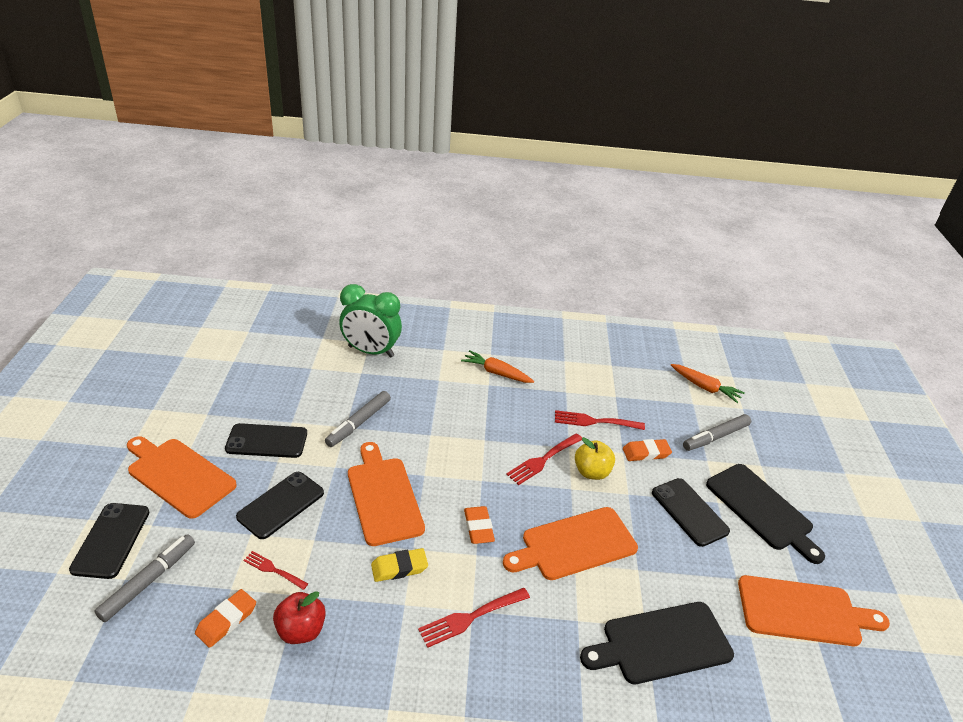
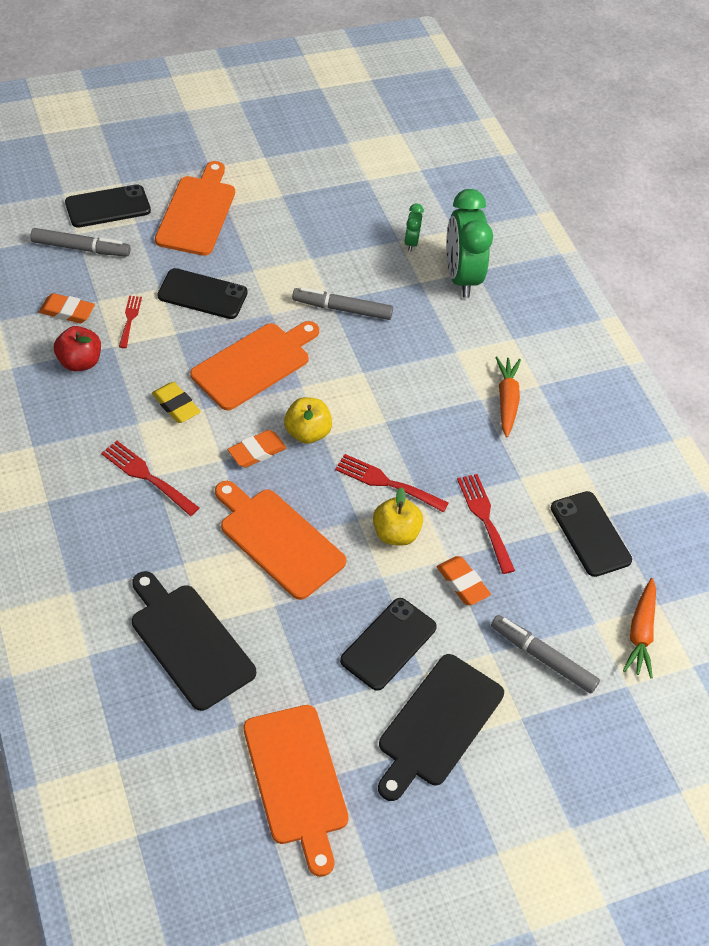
camera: 65 degrees right, 15 degrees up
(267, 441) = (273, 251): black phone -> black phone (590, 534)
(318, 363) = (411, 242): none -> green clock
(474, 488) = (307, 433): none -> yellow apple

